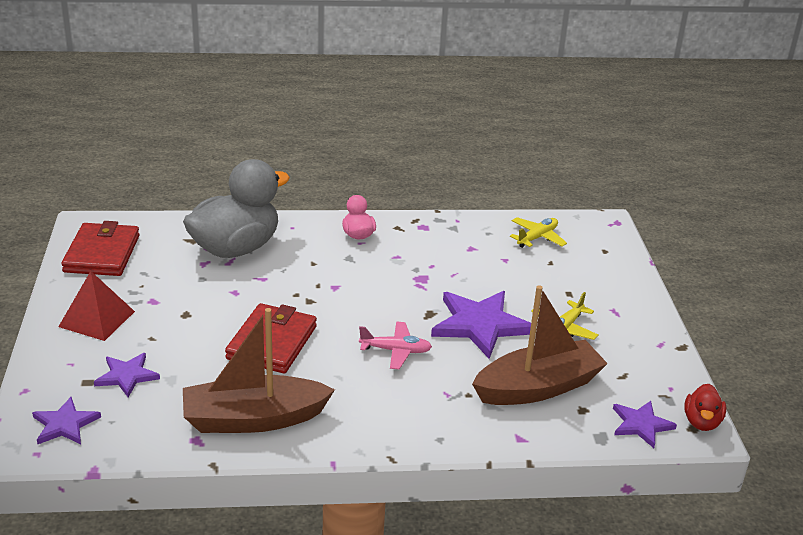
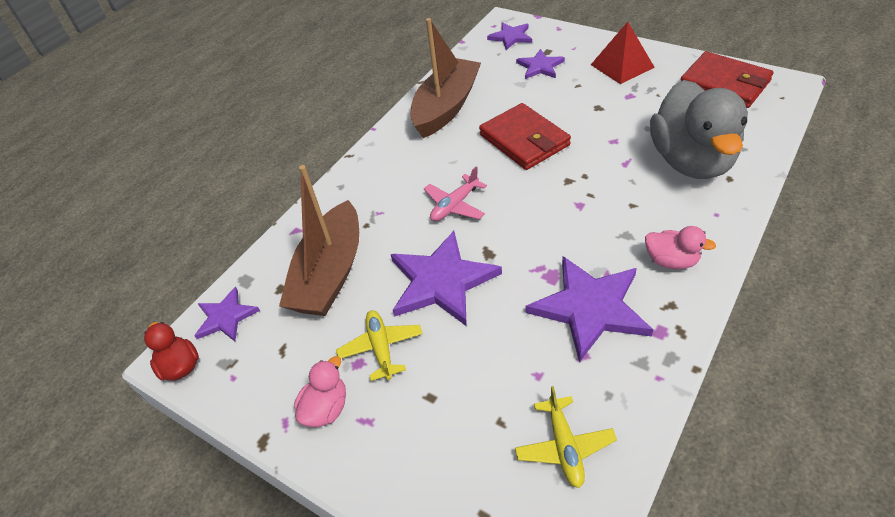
camera: 135 degrees right, 15 degrees up
(433, 255) = (590, 308): none -> purple star
(630, 331) = (326, 408): none -> pink duck

